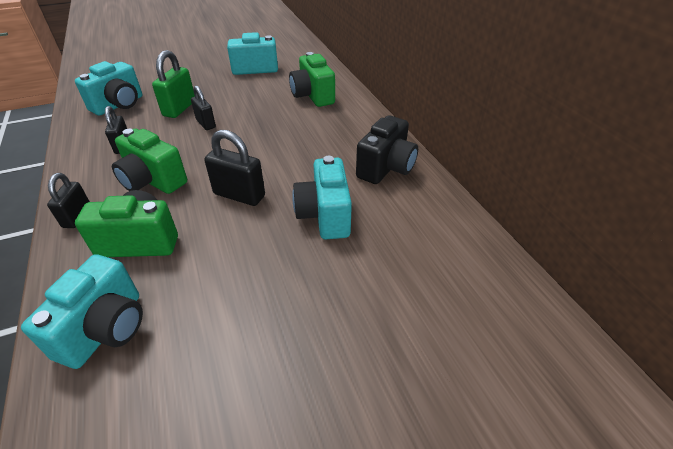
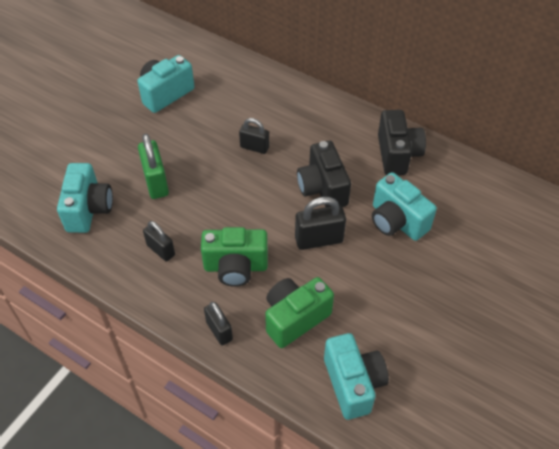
camera: 35 degrees left, 10 degrees up
(206, 123) = (204, 186): black padlock -> black padlock (254, 147)
(290, 162) = (322, 188): none -> black camera
(312, 96) = (261, 104): green camera -> none

